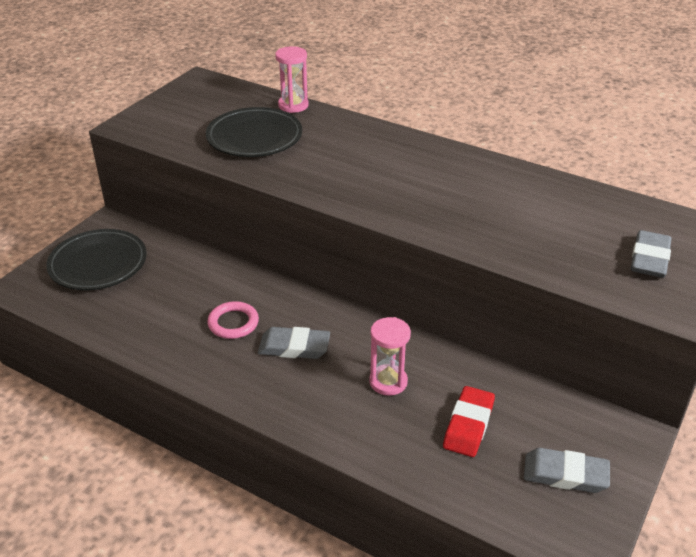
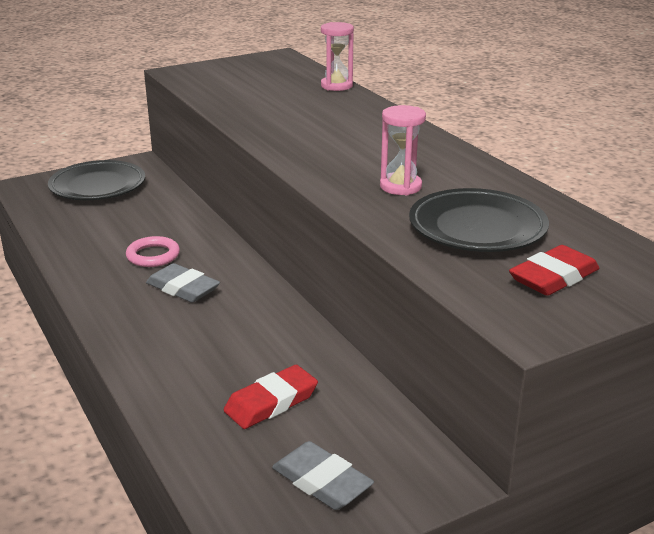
camera: 30 degrees right, 10 degrees down
(254, 137) = (270, 99): black plate -> black plate (477, 228)
(388, 382) = (235, 341): pink hourglass -> pink hourglass (400, 186)
(649, 259) = (553, 277): grey eraser -> red eraser

